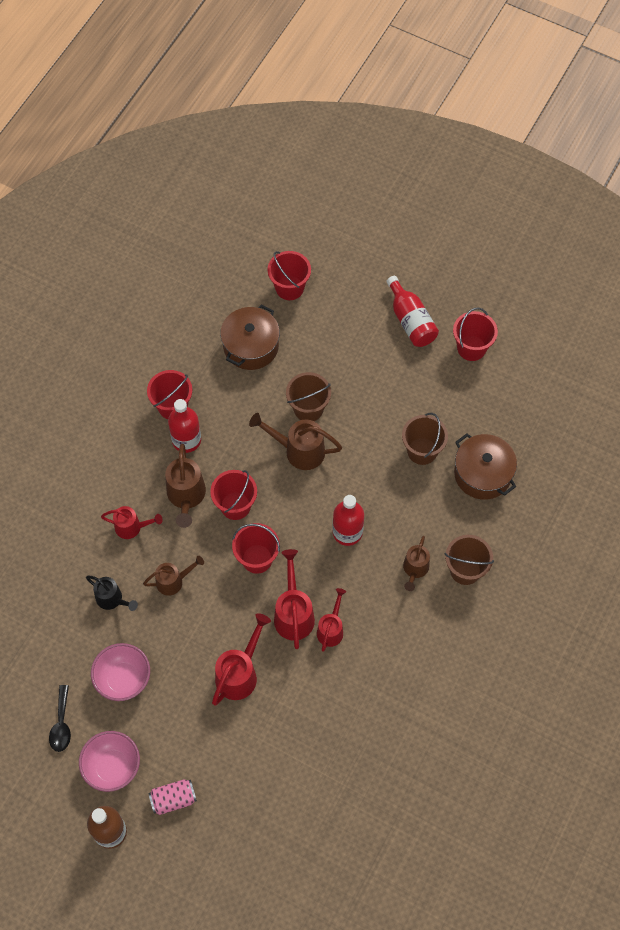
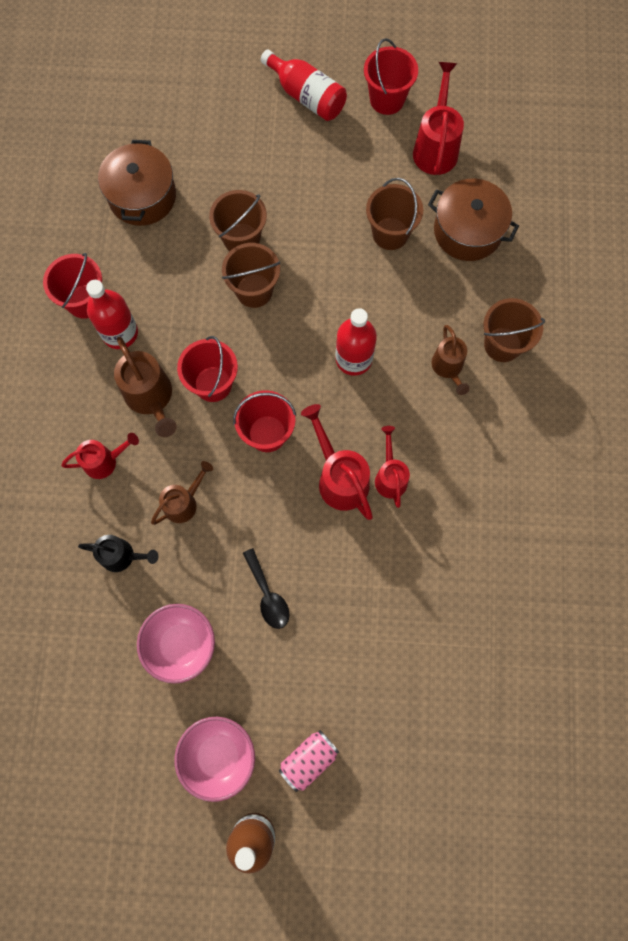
camera: 25 degrees left, 10 degrees up
(61, 724) = (133, 733): black spoon -> black spoon (268, 595)
(240, 673) = (312, 574): red watering can -> red watering can (436, 147)
(289, 288) = (154, 114): red bucket -> none
(298, 450) = (254, 291): brown watering can -> brown bucket

